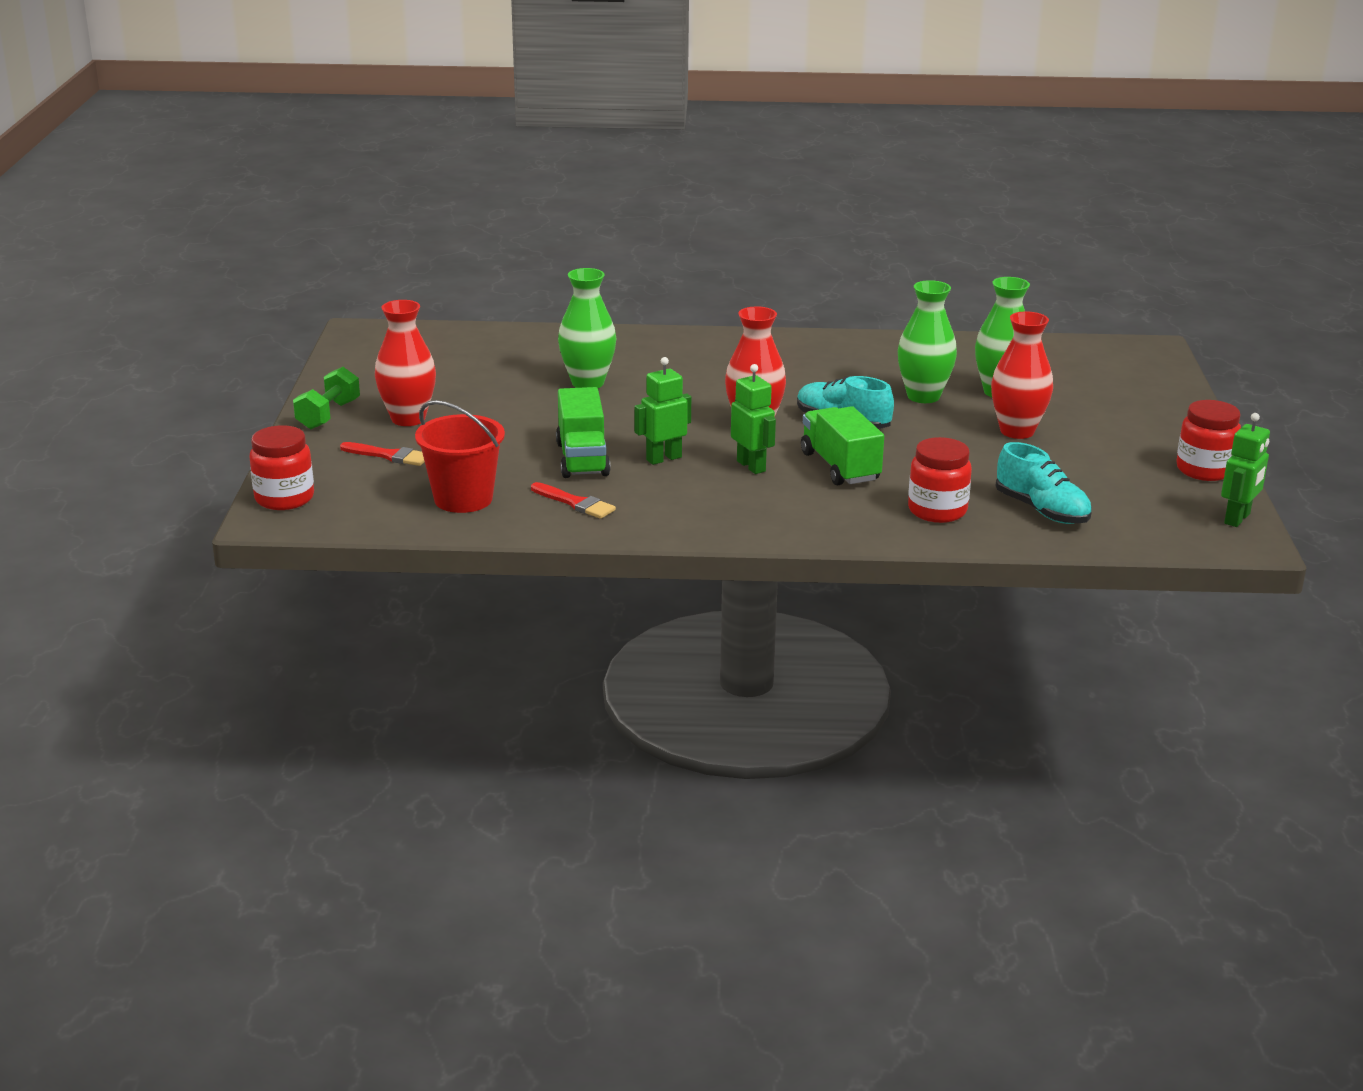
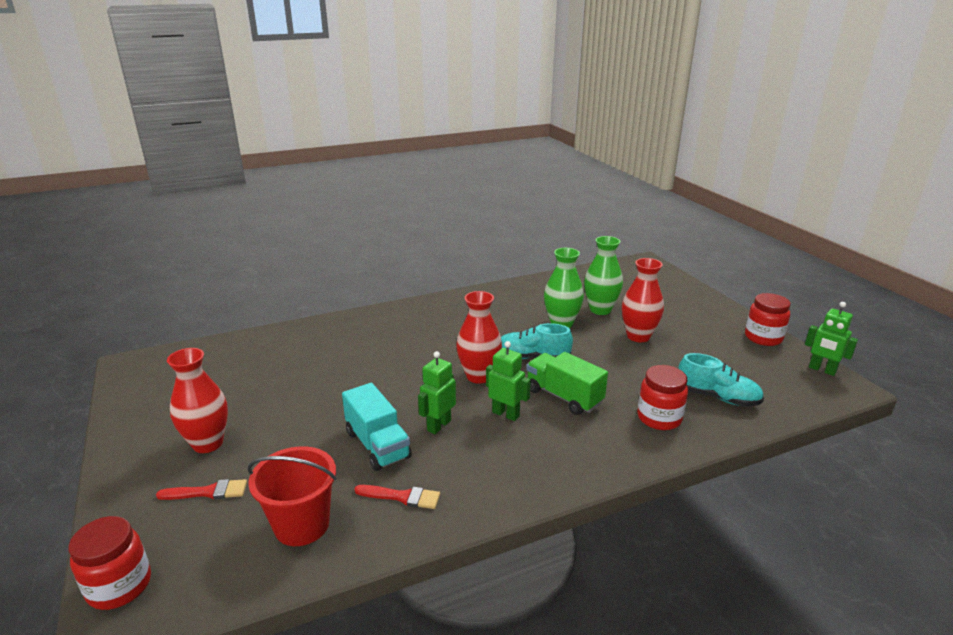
camera: 25 degrees left, 0 degrees up
(328, 415) = (131, 460): green dumbbell -> none
(582, 459) = (377, 445): green truck -> turquoise truck
(587, 383) = (336, 368): green vase -> none
(1237, 519) = (822, 370): green robot -> green robot turned 120 degrees clockwise

